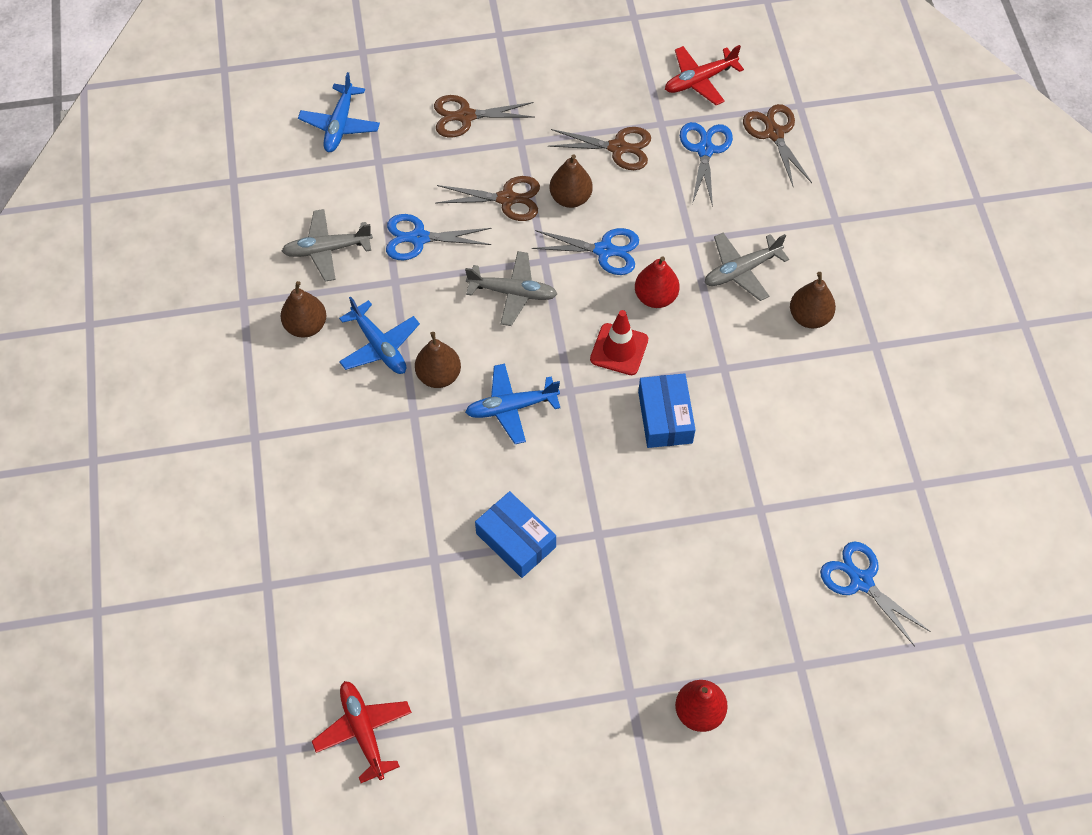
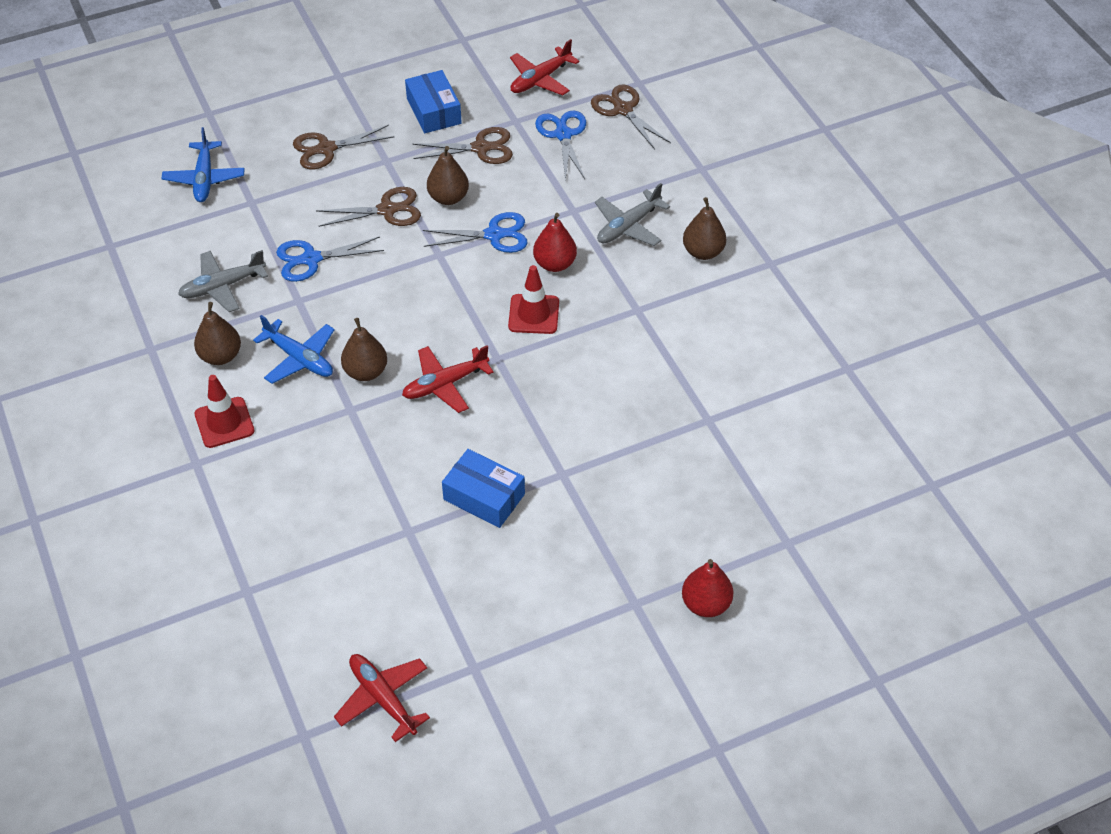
camera: 15 degrees left, 10 degrees down
(291, 399) = (224, 422): none -> red traffic cone
(511, 407) = (444, 384): blue plane -> red plane
(513, 293) = (417, 287): grey plane -> none
(665, 417) = (595, 362): blue box -> blue box (434, 111)
(861, 581) = (821, 459): blue scissors -> none

